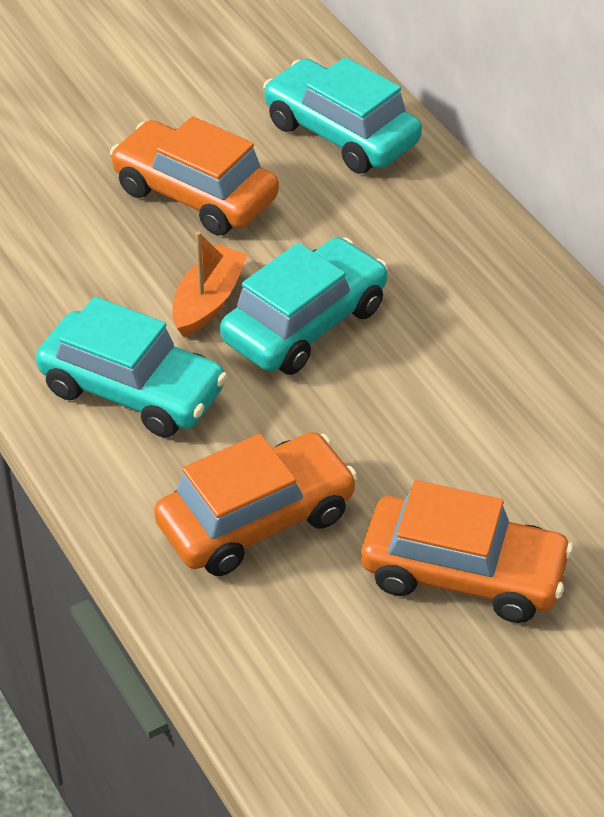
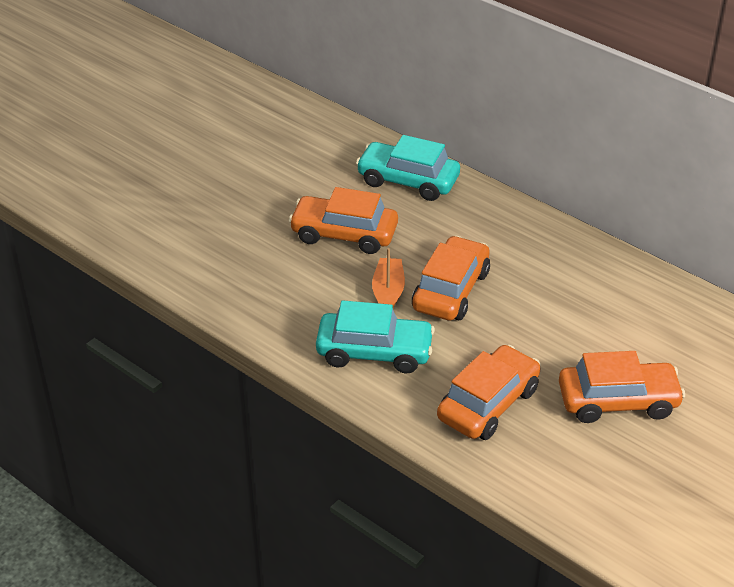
camera: 20 degrees left, 5 degrees down
(305, 324) = (451, 290): turquoise car -> orange car

